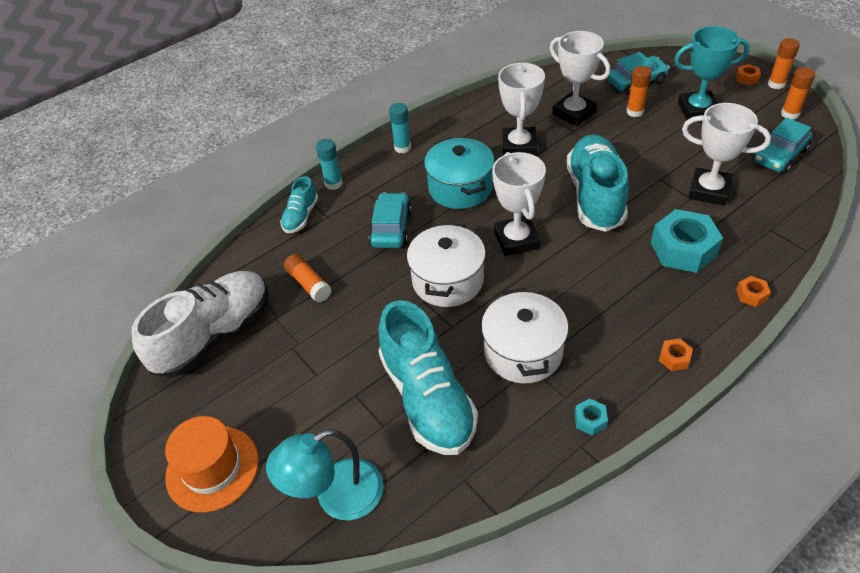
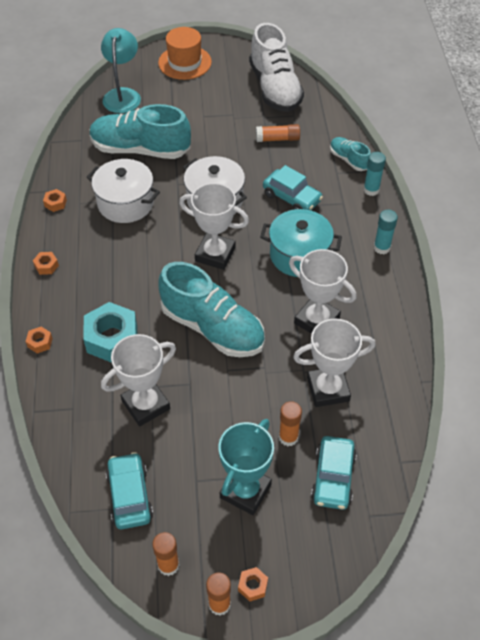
camera: 120 degrees right, 5 degrees up
(590, 420) = (55, 203): turquoise nut -> orange nut

